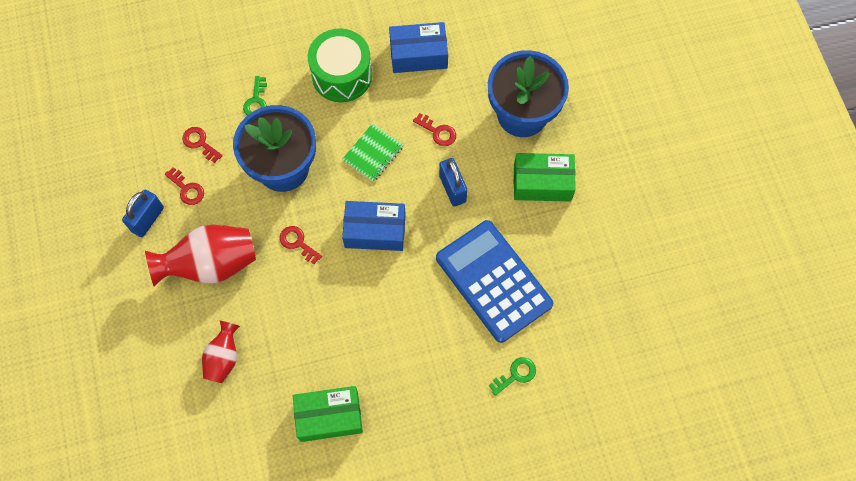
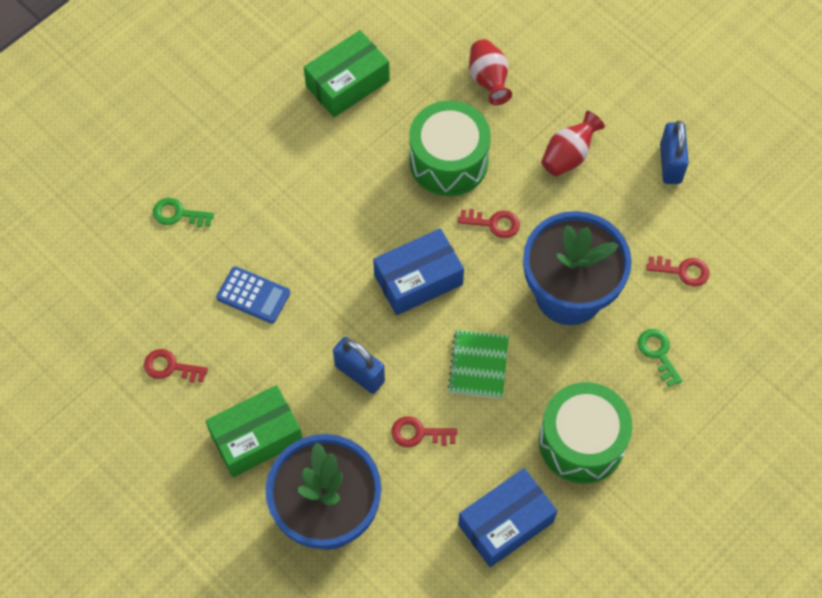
camera: 150 degrees right, 5 degrees down
(187, 189) = (655, 215): red key -> red key (170, 367)
(211, 264) = (568, 156): red vase -> red vase, size x0.57
(297, 308) = (448, 161): none -> green drum
(494, 281) = (253, 295): blue calculator -> blue calculator, size x0.46
(516, 375) = (178, 214): green key -> green key turned 75 degrees clockwise

